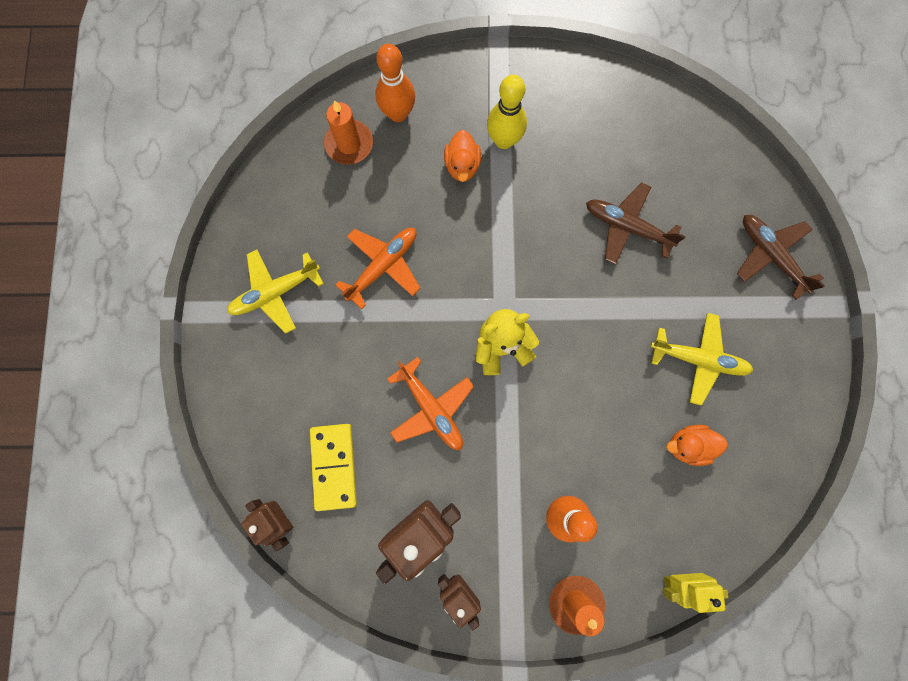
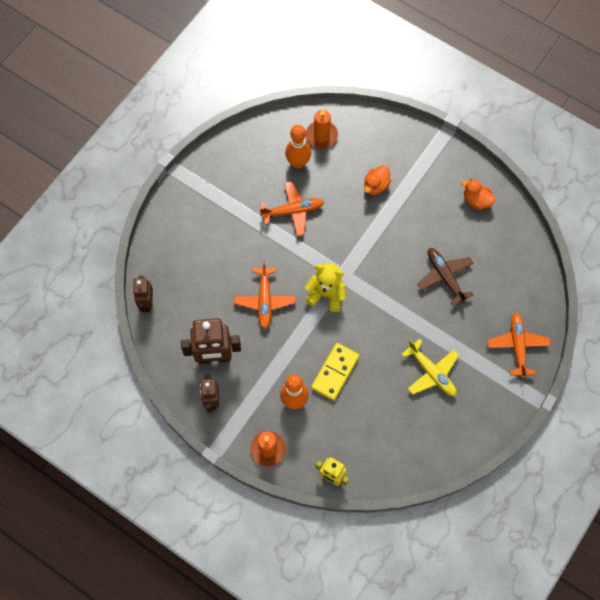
camera: 35 degrees right, 10 degrees down
(275, 292) = (226, 188): yellow plane -> none
(334, 466) = (192, 295): yellow domino -> yellow domino (335, 372)
(398, 113) = (360, 136): orange bowling pin -> orange bowling pin (298, 163)
(504, 140) = (409, 187): yellow bowling pin -> none
(688, 445) = (391, 413): orange duck -> orange duck (476, 200)
(771, 255) = (517, 346): brown plane -> orange plane

